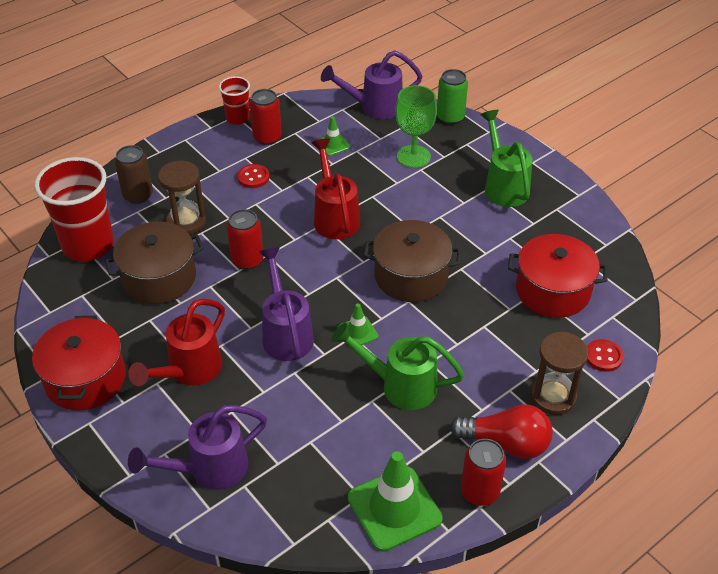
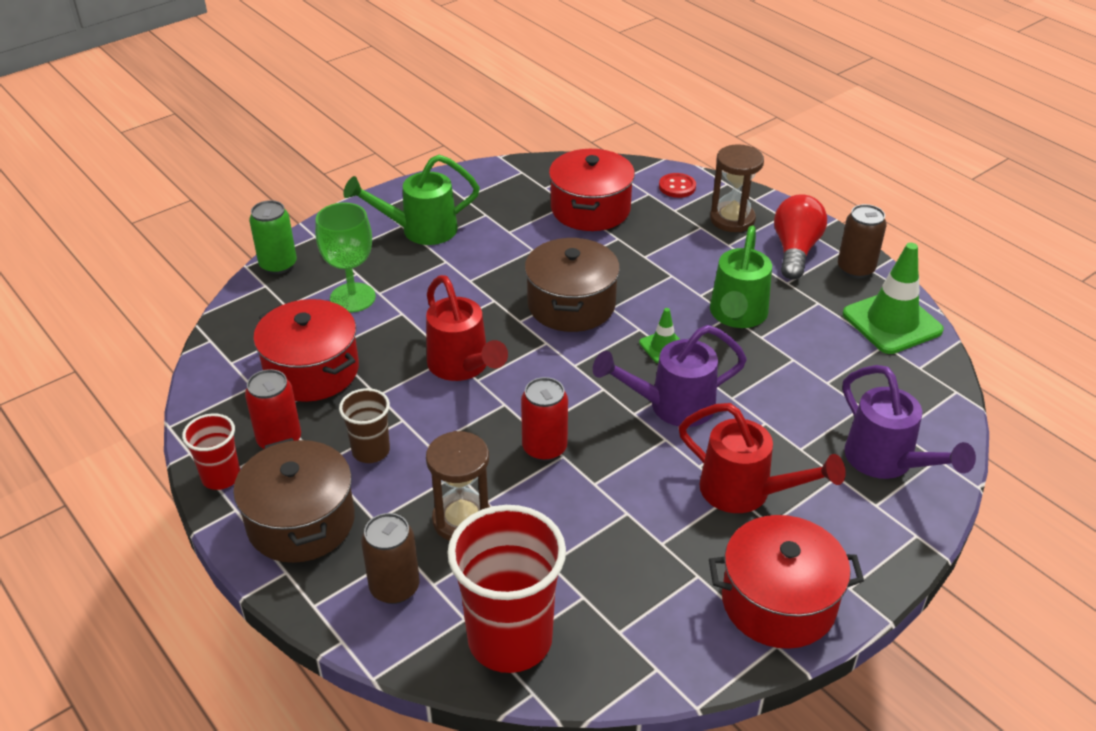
camera: 90 degrees left, 5 degrees down
(159, 278) = (580, 540): brown pot -> brown pot (301, 522)
(253, 177) = (371, 451): red button -> brown cup
(333, 144) = (312, 370): green traffic cone -> red pot
(334, 216) = (463, 367): red watering can -> red watering can turned 105 degrees counterclockwise
(374, 107) = (236, 331): purple watering can -> none
(480, 492) = (855, 269): red can -> brown can

